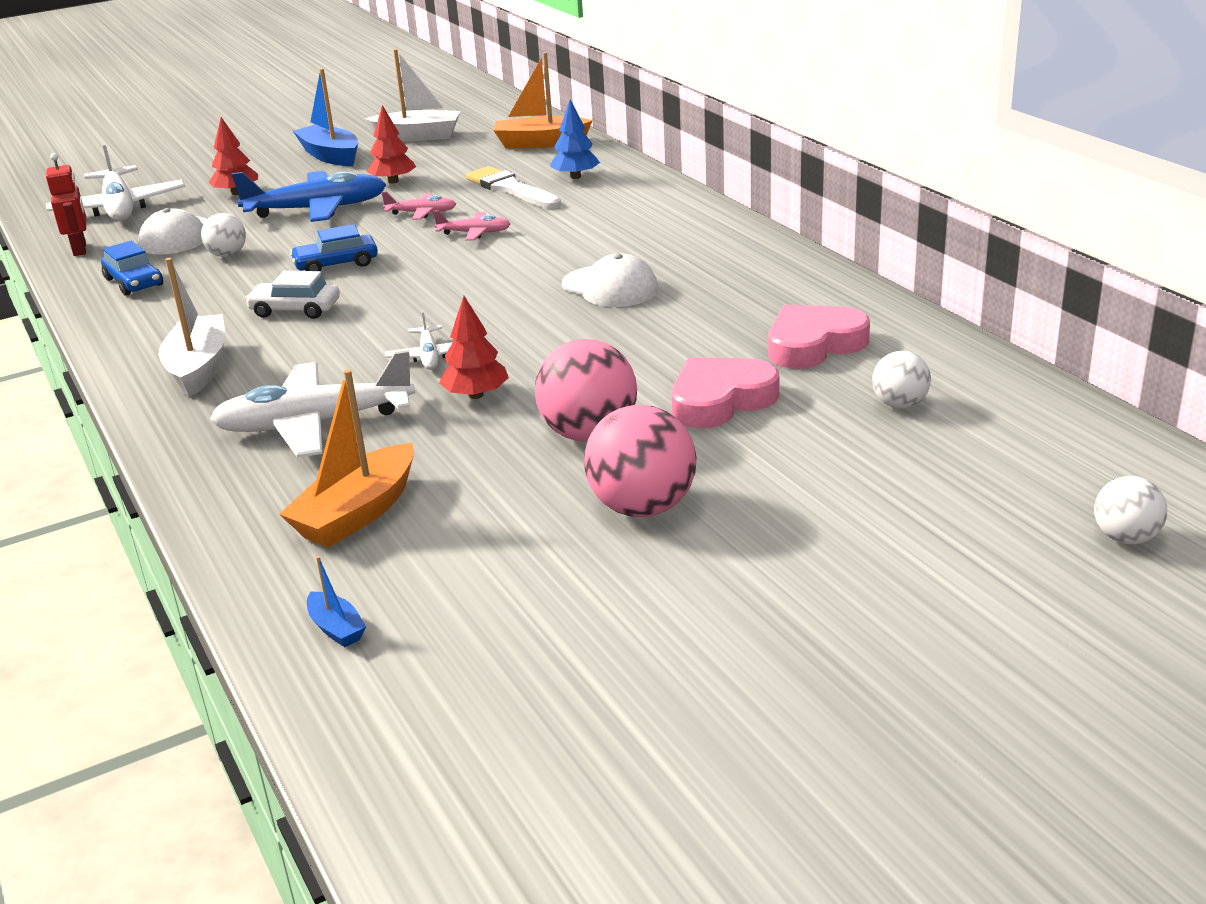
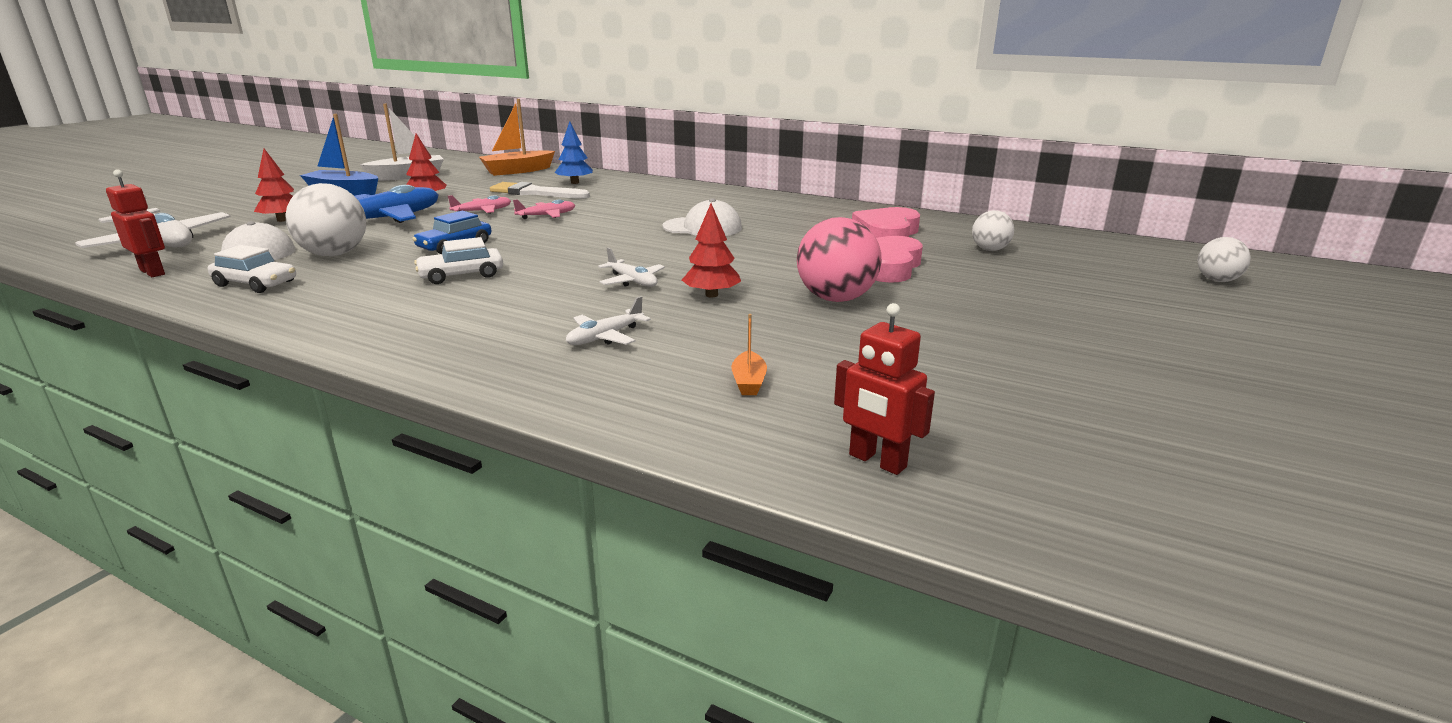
camera: 35 degrees left, 5 degrees down
(134, 282) = (255, 284): blue car -> white car
(198, 368) = (424, 324): white boat -> none
(227, 255) = (334, 254): white ball -> white ball, size x1.75
(314, 424) = (605, 337): white plane -> white plane, size x0.49
(336, 628) = (877, 461): blue boat -> red robot
(357, 513) = (749, 382): orange boat -> orange boat, size x0.48
(642, 507) = (949, 327): pink ball -> none

